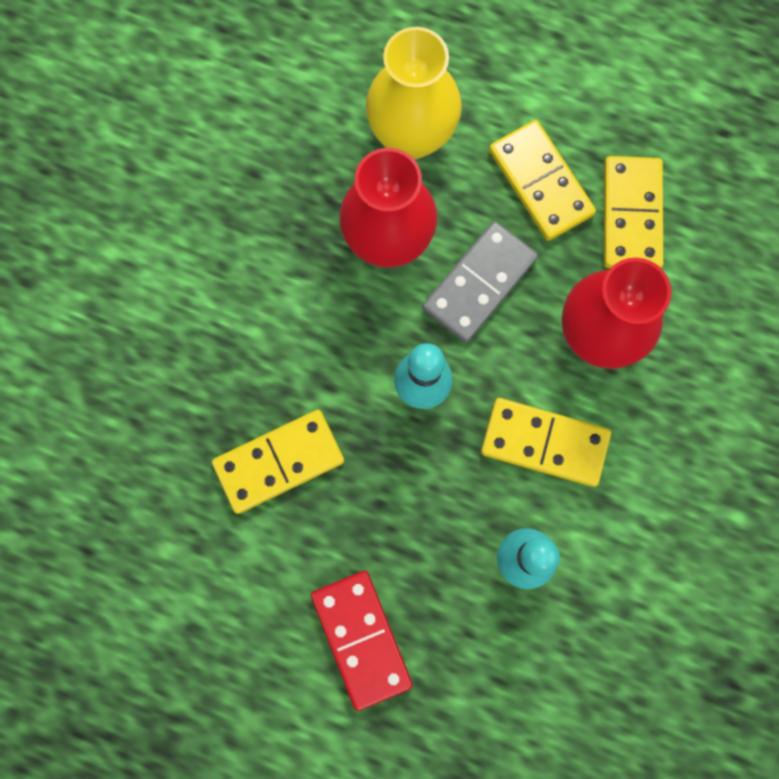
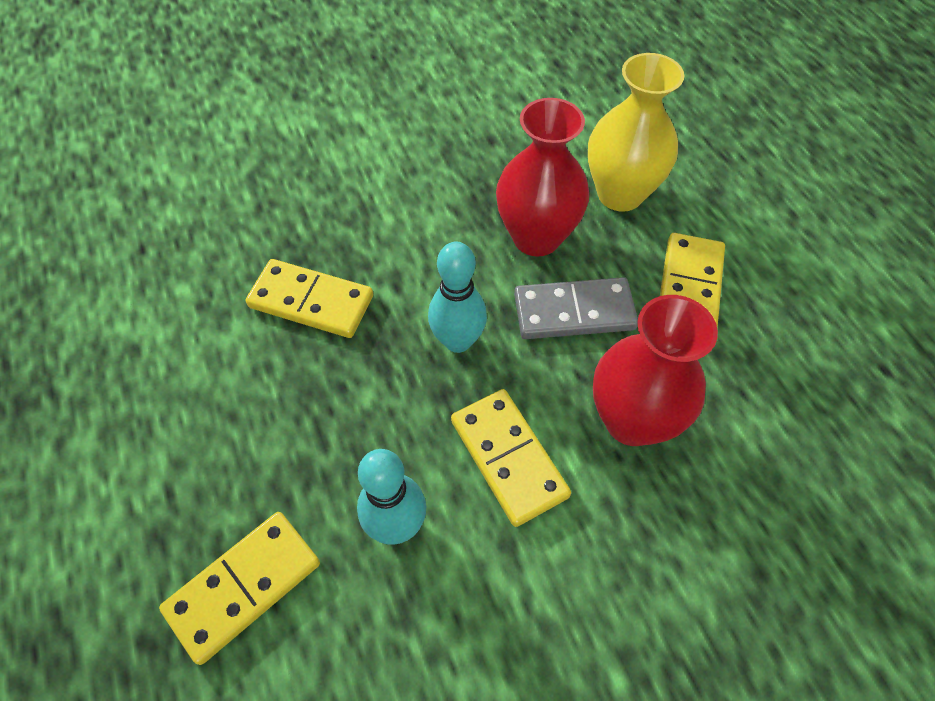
camera: 45 degrees right, 20 degrees down
(361, 639) = (220, 464): red domino -> none
(631, 215) = (745, 363): yellow domino -> yellow domino (244, 587)

